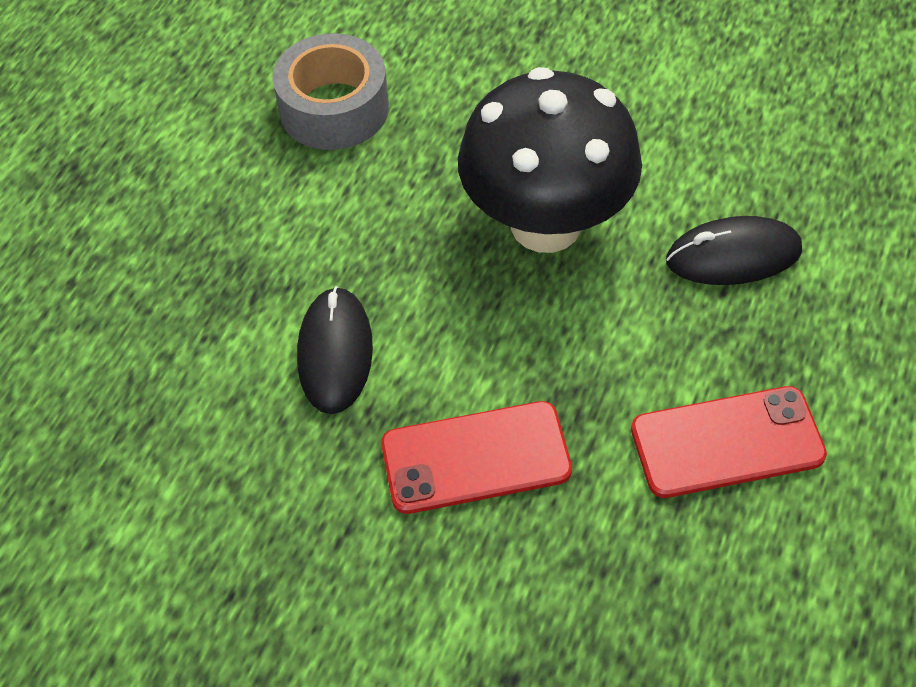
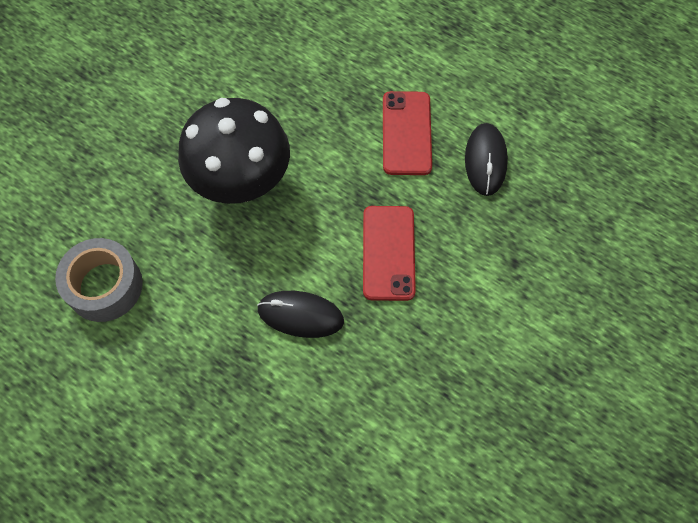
camera: 80 degrees left, 10 degrees up
(733, 256) = (293, 97): black mouse -> black mouse (485, 160)

